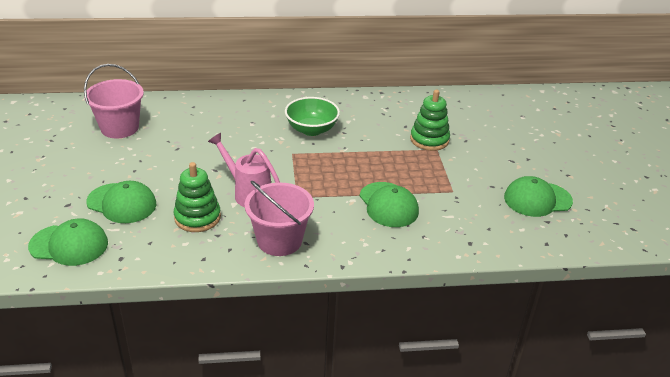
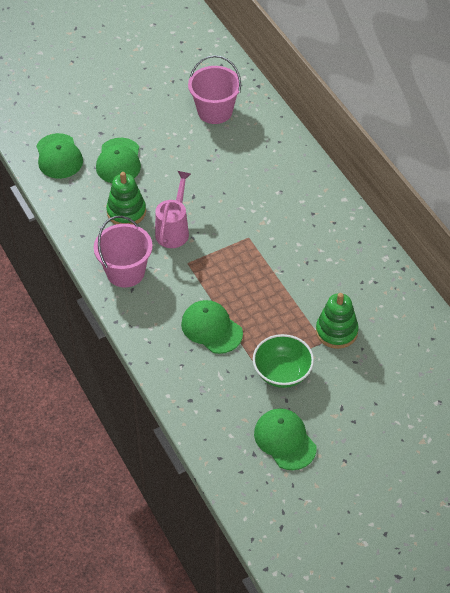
camera: 70 degrees right, 15 degrees up
(311, 129) = (295, 237): green bowl -> green bowl (282, 373)
(388, 205) = (211, 328): green cap -> green cap turned 90 degrees clockwise

